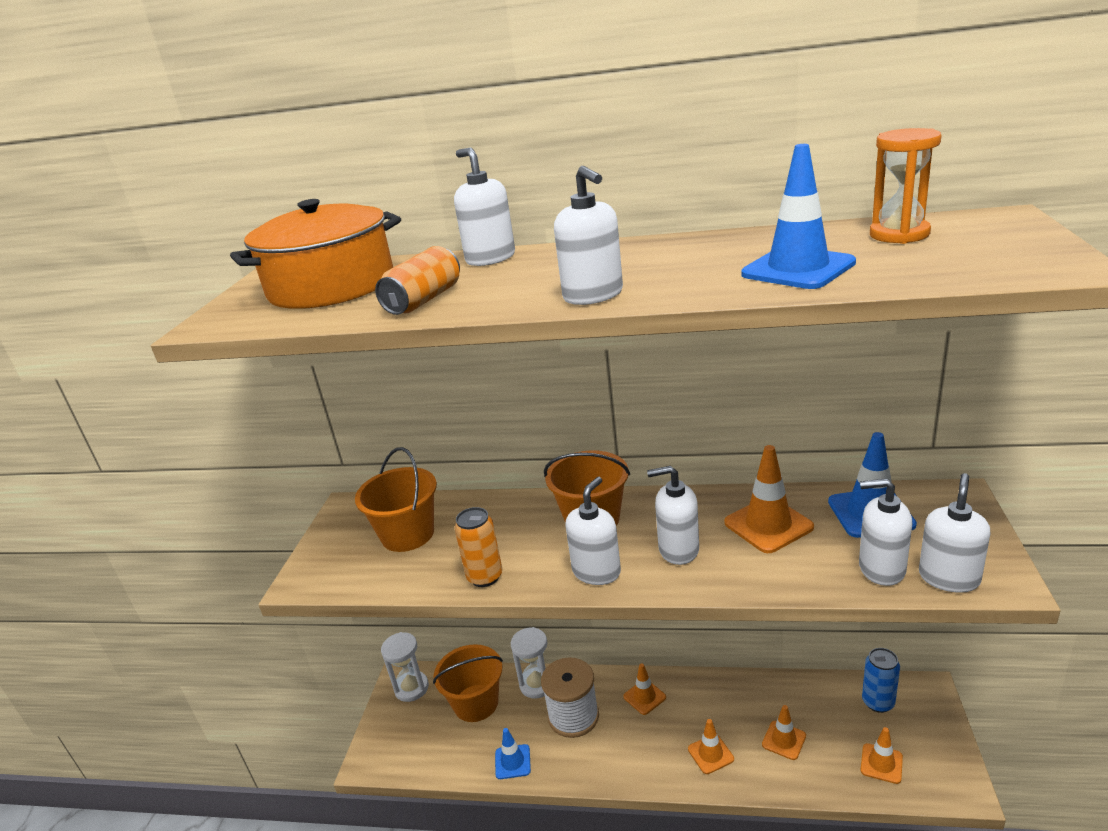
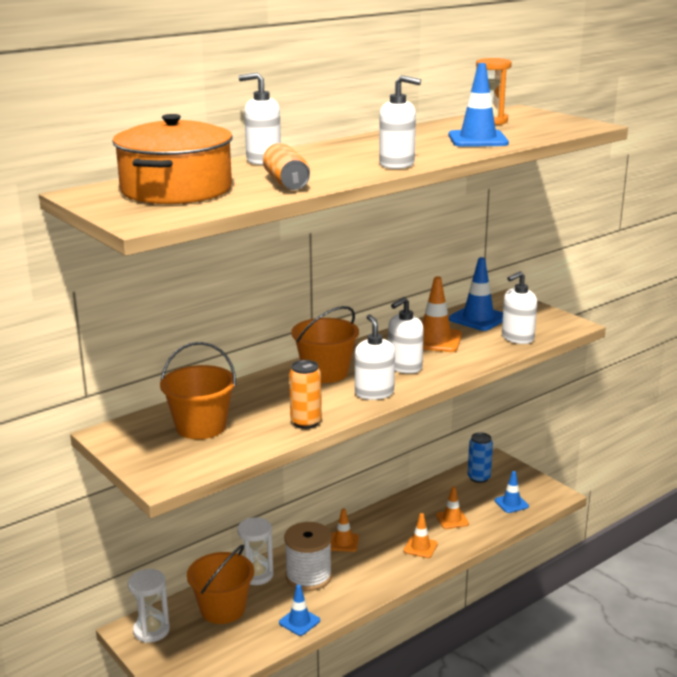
camera: 50 degrees left, 5 degrees down
(881, 763) = (511, 503): orange traffic cone -> blue traffic cone
(949, 578) = (550, 331): white soap dispenser -> none

